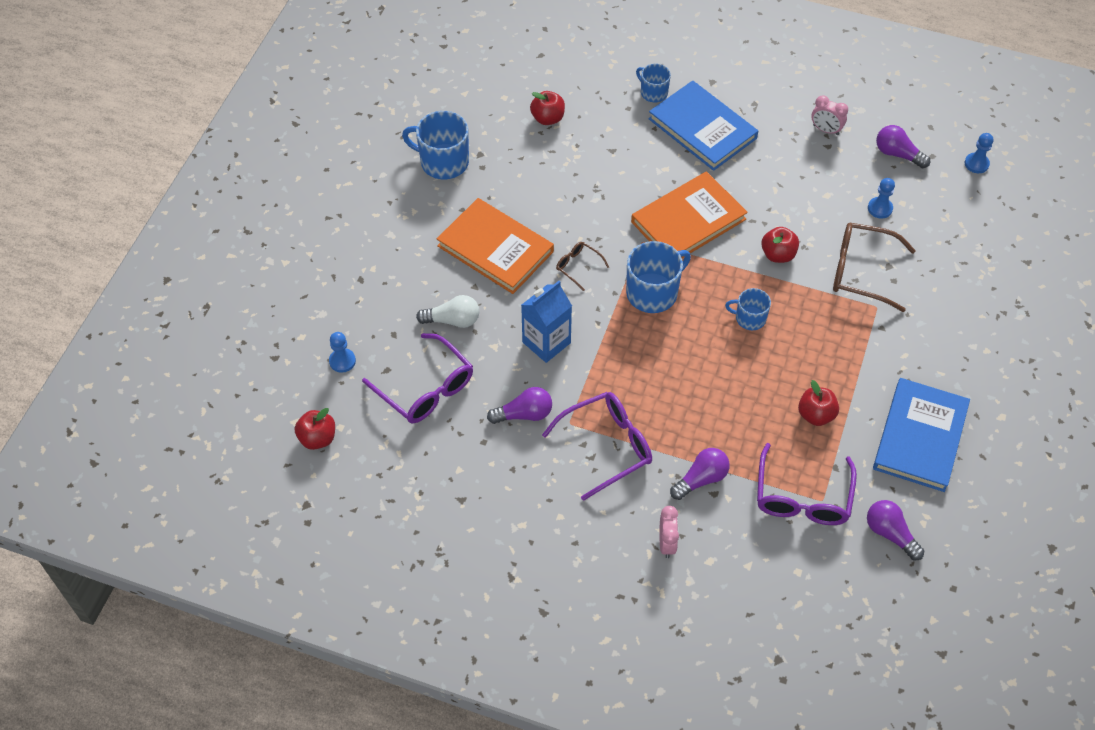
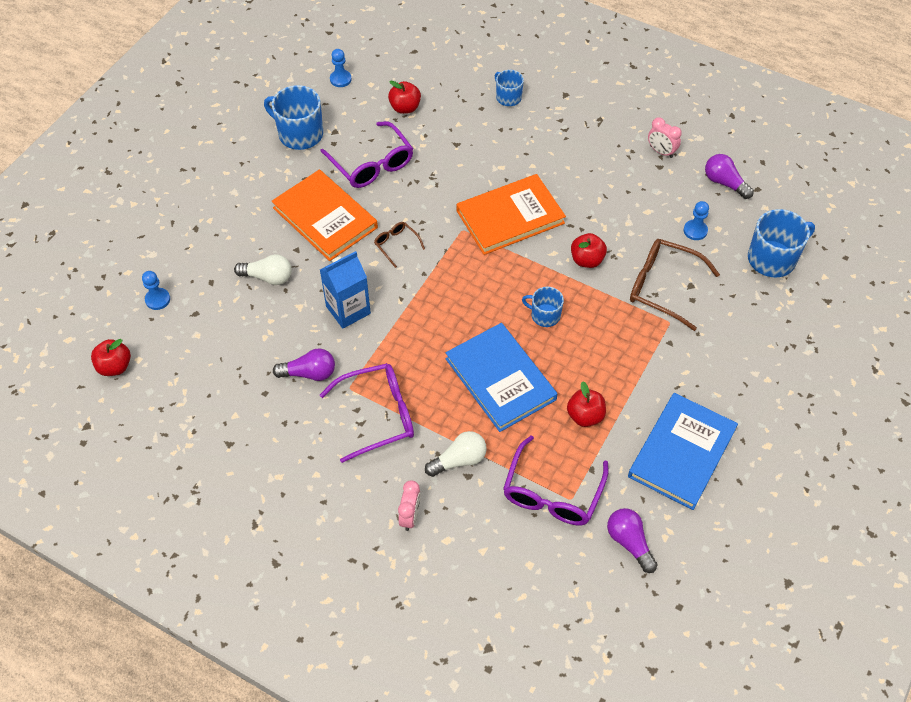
camera: 10 degrees right, 0 degrees up
(425, 388) = (225, 336): purple glasses -> purple glasses (372, 164)
(653, 292) = (459, 278): blue mug -> blue mug (772, 259)
(701, 479) = (459, 460): purple light bulb -> white light bulb
(702, 128) = (545, 135): blue book -> blue book (500, 379)
(976, 164) = (799, 202): blue pawn -> blue pawn (340, 79)

